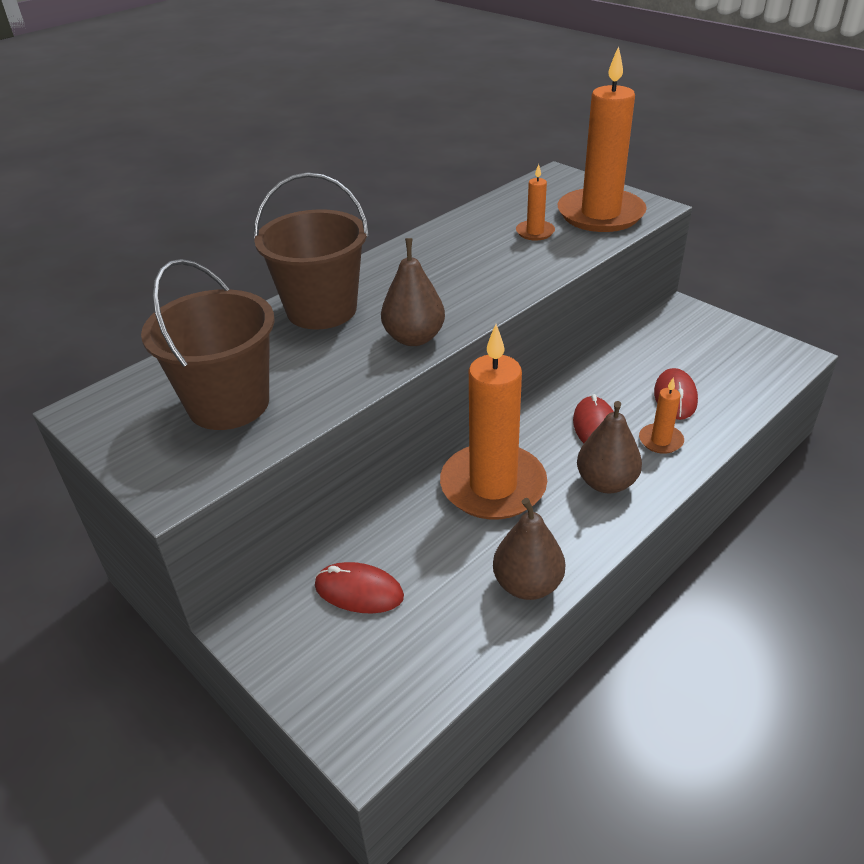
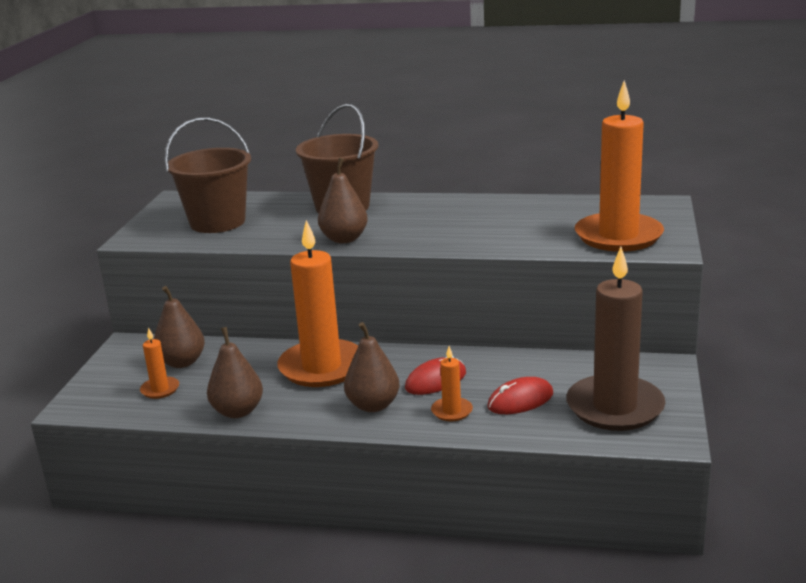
camera: 55 degrees right, 15 degrees down
(359, 591) = (182, 362): red mouse -> brown pear
(535, 232) = (547, 226): orange candle -> orange candle (160, 389)
(727, 358) = (615, 407): none -> brown candle

